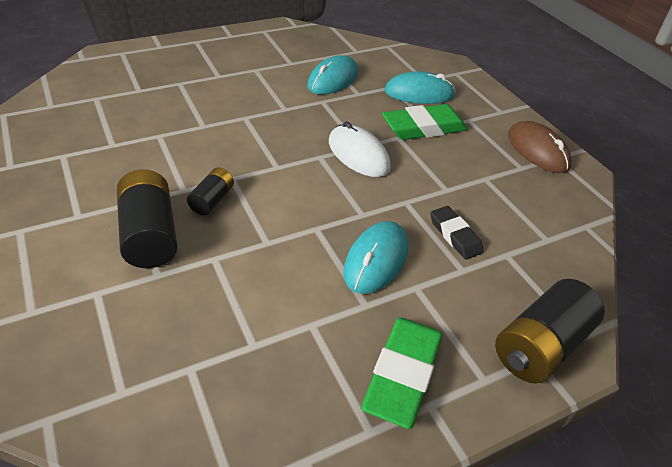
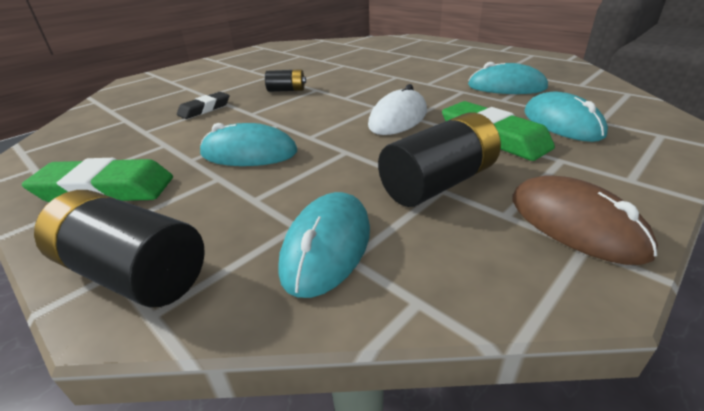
camera: 75 degrees right, 10 degrees down
(150, 235) = (241, 85): black battery -> black battery (438, 183)
(455, 235) = (309, 185): black eraser -> black eraser (204, 109)
(534, 246) = (327, 246): none -> turquoise mouse
(537, 150) = (575, 224): brown mouse -> brown mouse turned 75 degrees counterclockwise

